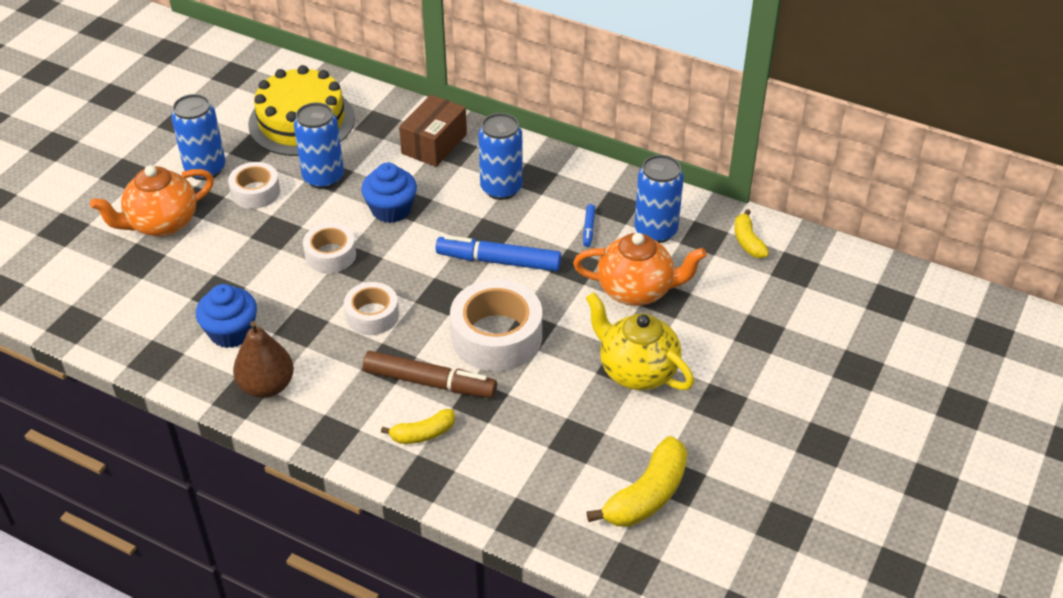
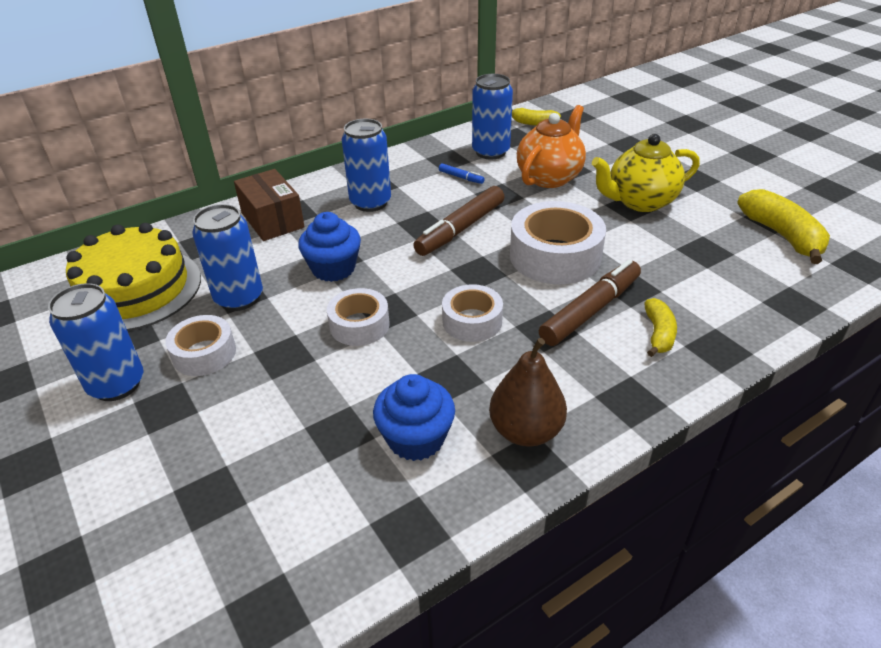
camera: 60 degrees left, 5 degrees down
(162, 223) = (166, 452): orange teapot -> none
(498, 261) = (460, 229): blue marker -> brown marker

